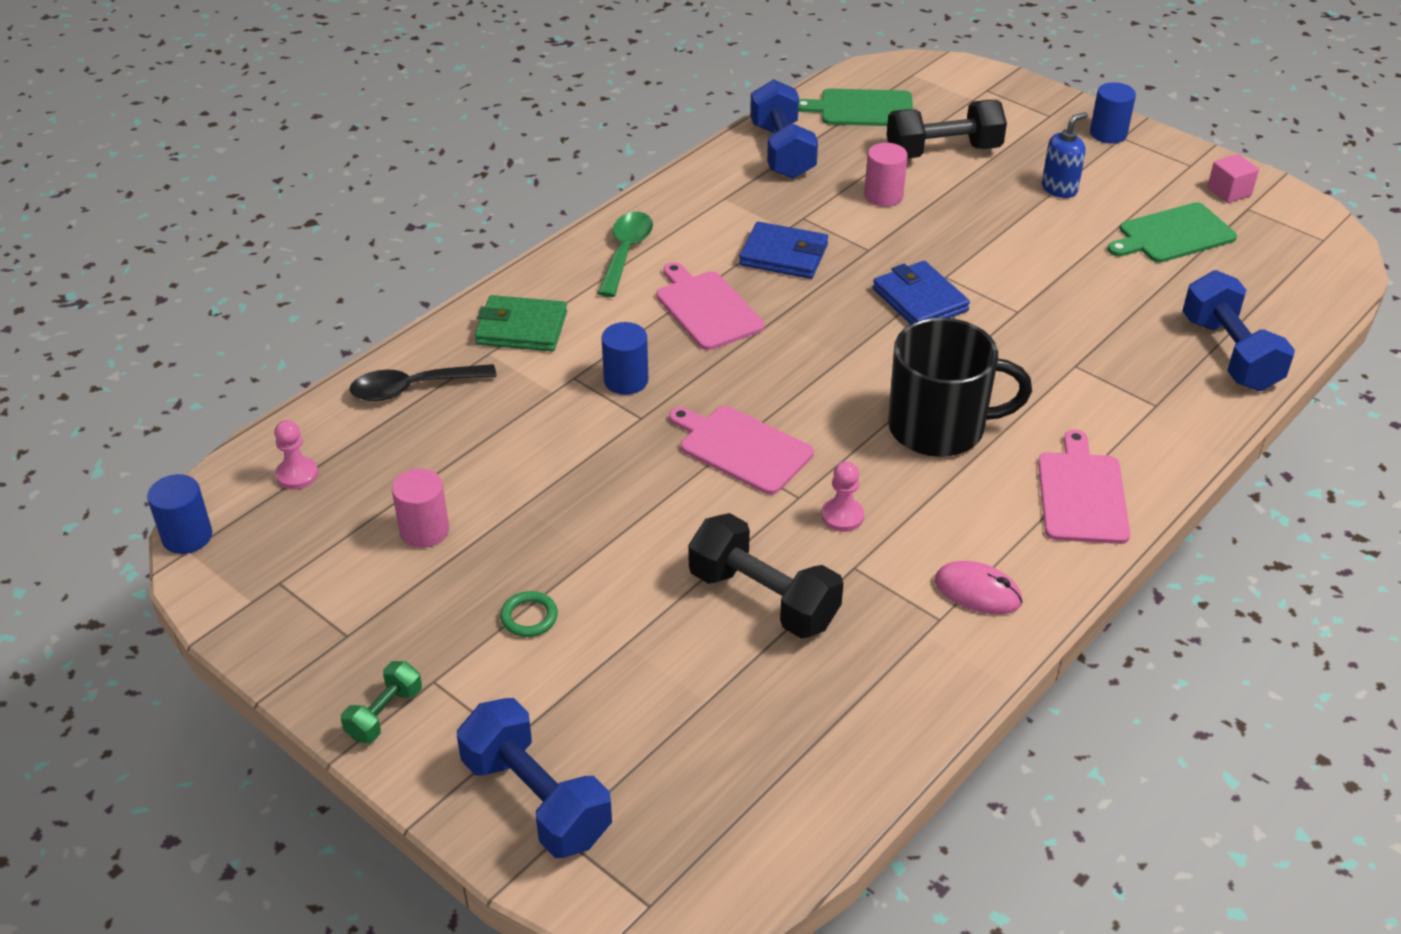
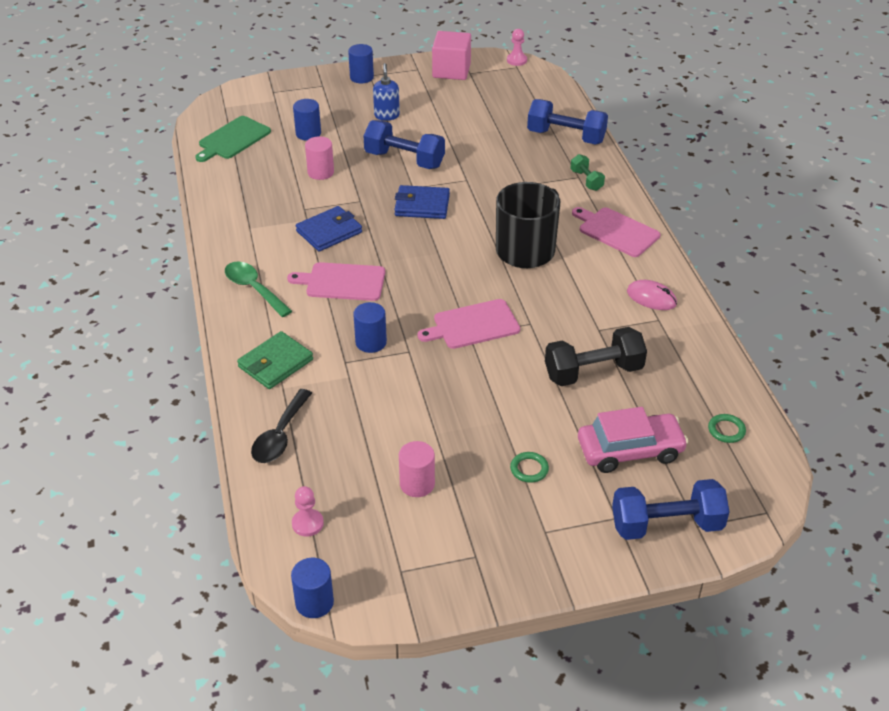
camera: 55 degrees left, 0 degrees up
(384, 714) = (554, 564): green dumbbell -> green dumbbell (586, 180)
(646, 701) = (630, 450): none -> pink car
(777, 790) = (726, 430): none -> green ring
(782, 151) = (234, 186): blue dumbbell -> blue dumbbell (404, 160)
(842, 516) = (559, 315): pink pawn -> pink pawn (516, 60)
(943, 152) = (308, 133): black dumbbell -> blue cylinder
(977, 591) = (651, 298): pink mouse -> pink mouse turned 60 degrees clockwise
(1173, 234) = (463, 103): green cutting board -> none
(1229, 192) = (451, 70): pink cube -> pink cube, size x1.76

